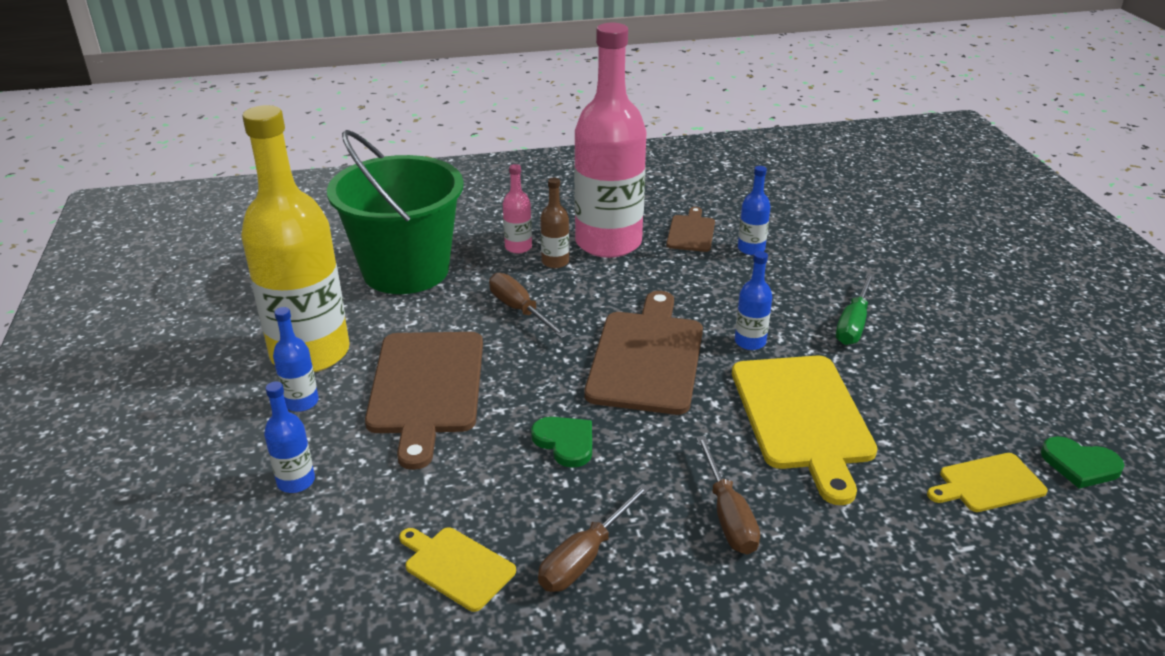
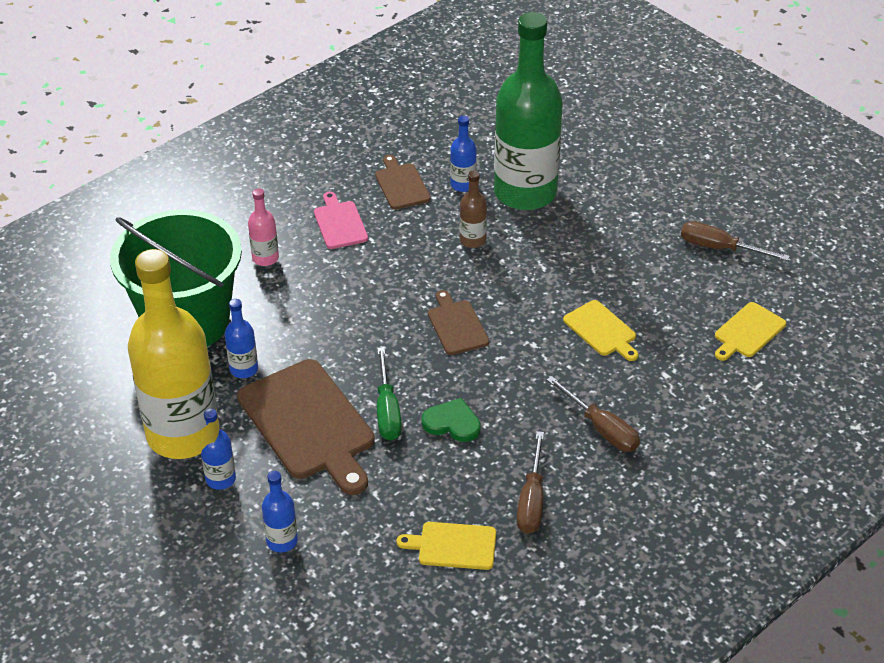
camera: 30 degrees left, 10 degrees up
(519, 310) = (321, 322): brown screwdriver -> brown screwdriver (720, 248)
(555, 262) = (310, 261): brown bottle -> brown bottle (473, 240)
(608, 243) = (340, 223): pink bottle -> pink cutting board
(647, 357) = (457, 325): brown cutting board -> brown cutting board, size x0.52
(750, 342) = (523, 279): blue bottle -> blue bottle (244, 369)
(802, 417) = (601, 330): yellow cutting board -> yellow cutting board, size x0.52
(810, 273) = (525, 192): none -> green bottle
(853, 324) = (587, 231): green screwdriver -> green screwdriver (387, 410)
(1080, 465) = (795, 292): green heart -> none

